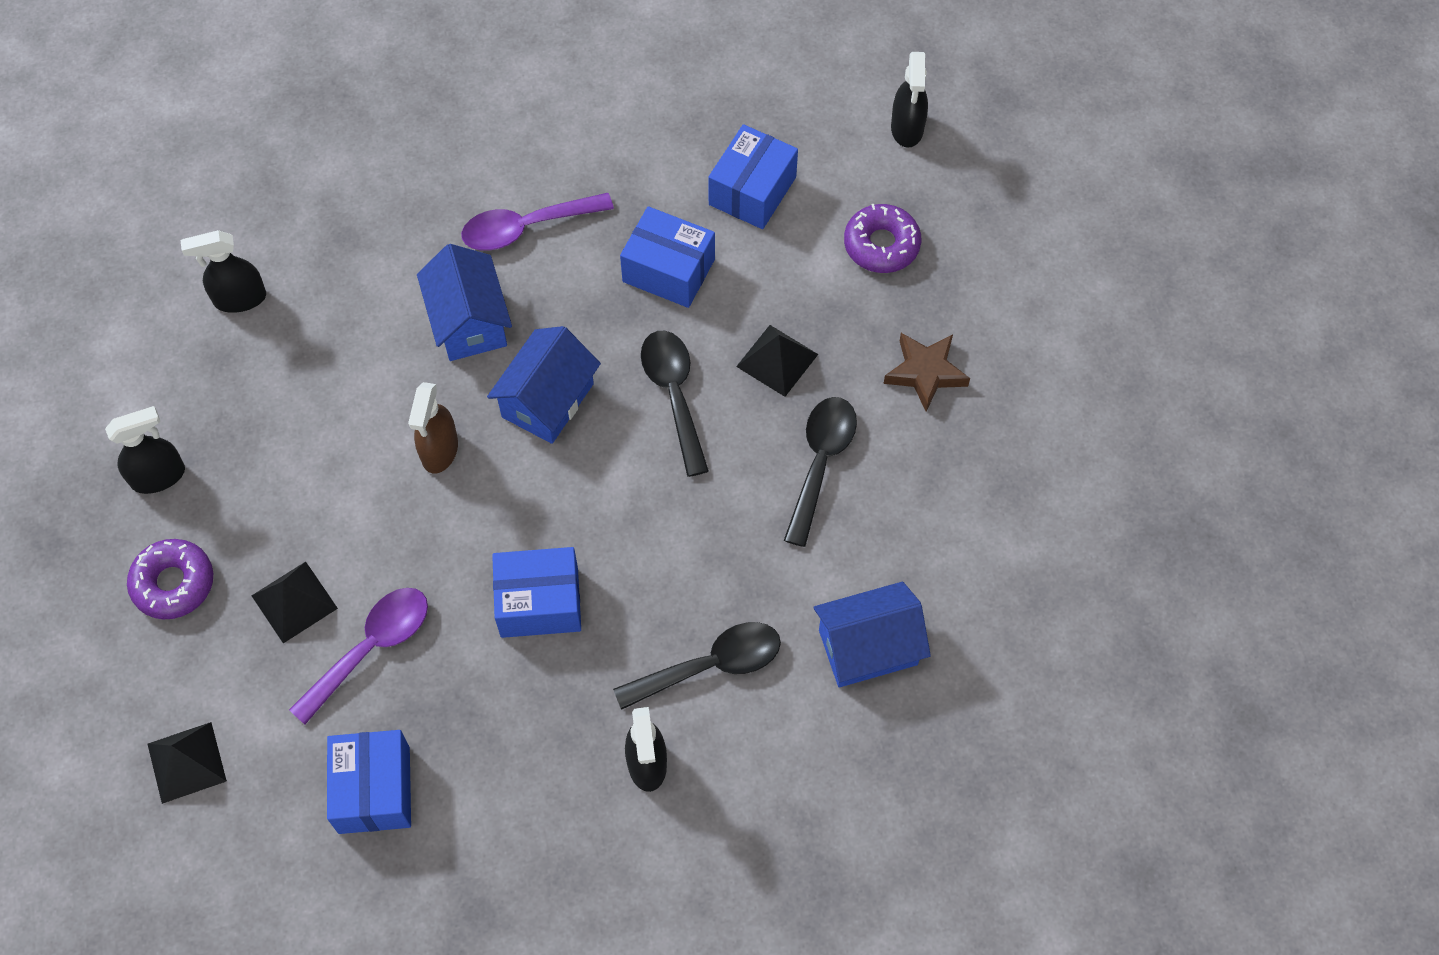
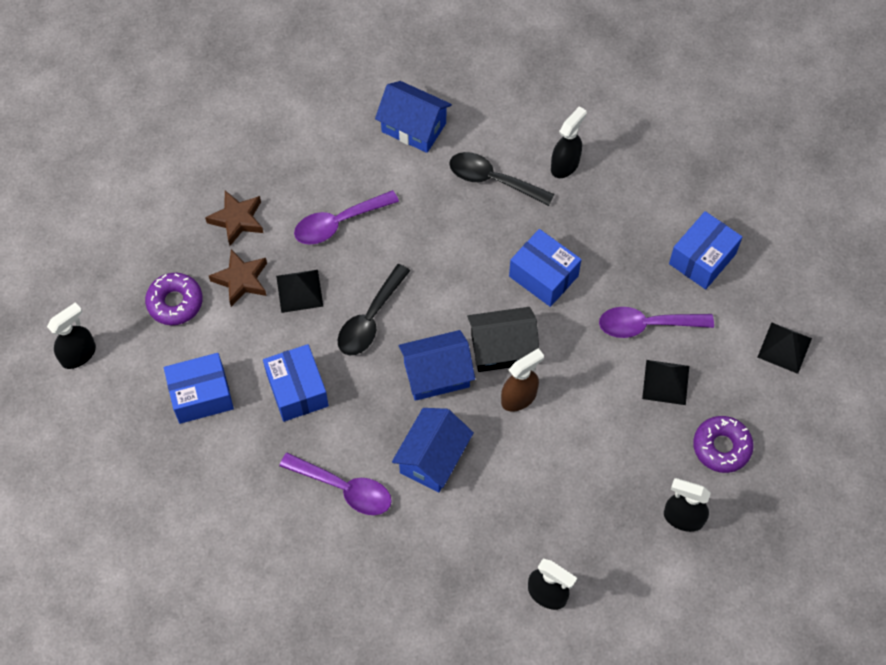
camera: 135 degrees left, 0 degrees up
(506, 484) = (502, 349): none -> black house
(820, 462) = (338, 223): black spoon -> purple spoon
(846, 320) = (241, 280): none -> brown star

